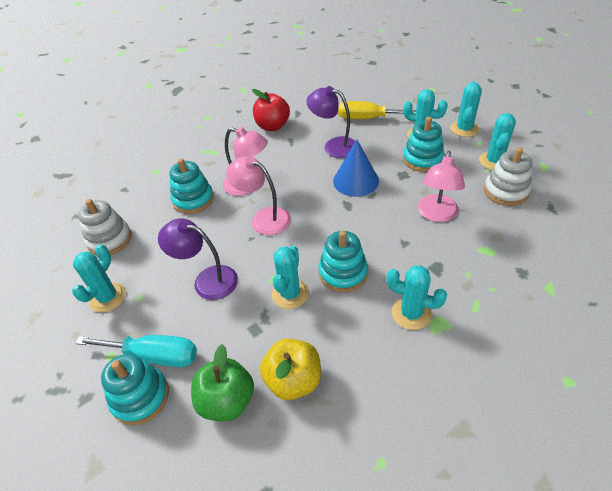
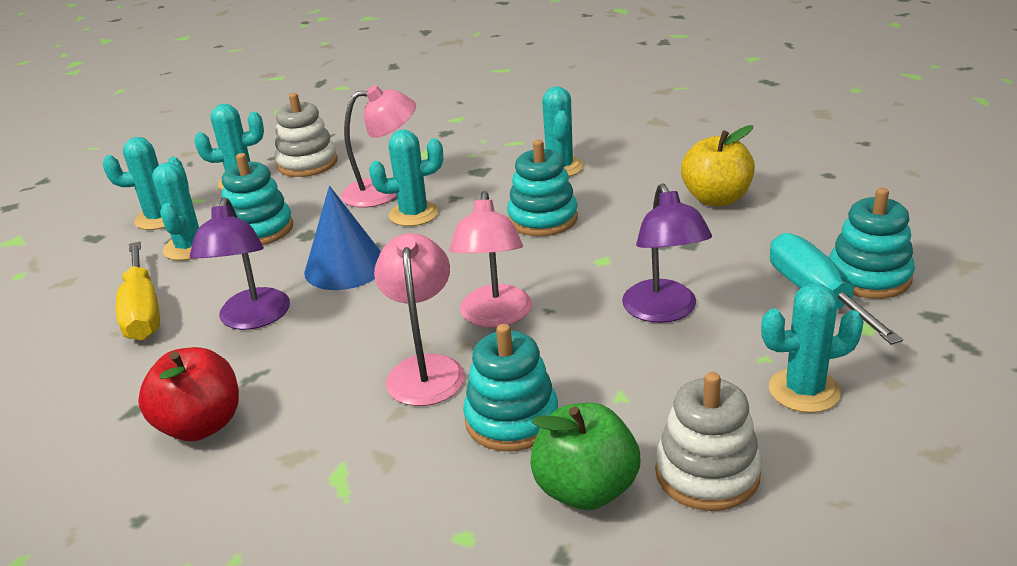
camera: 120 degrees left, 15 degrees down
(227, 401) = (789, 224): green apple -> green apple (586, 489)
(290, 294) = (613, 240): turquoise cactus -> turquoise cactus (414, 214)

